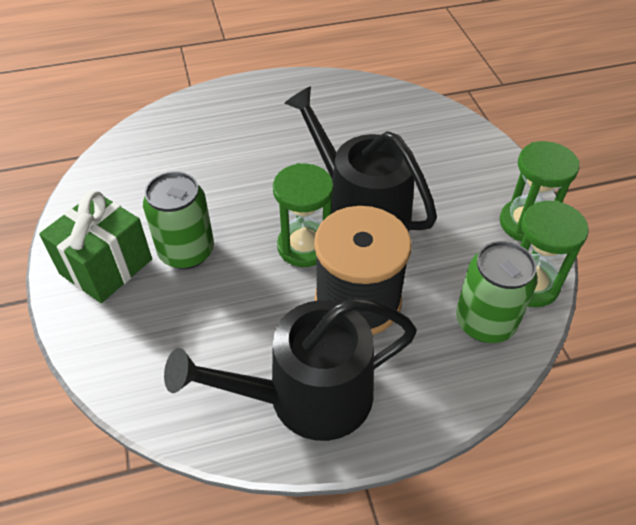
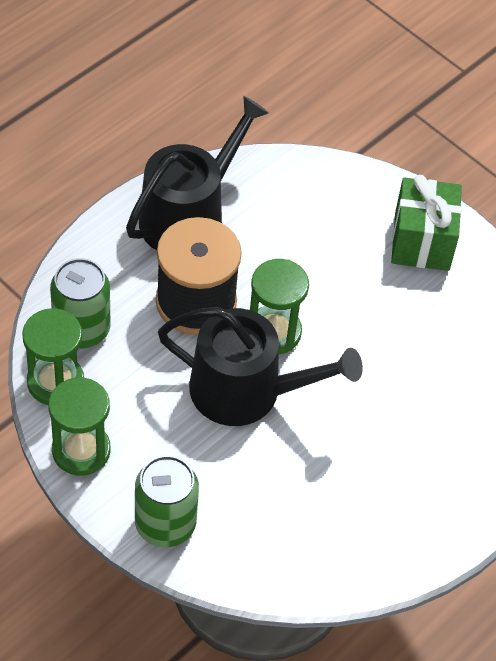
camera: 145 degrees right, 5 degrees up
(186, 251) = (369, 282): green can -> green can (165, 524)

